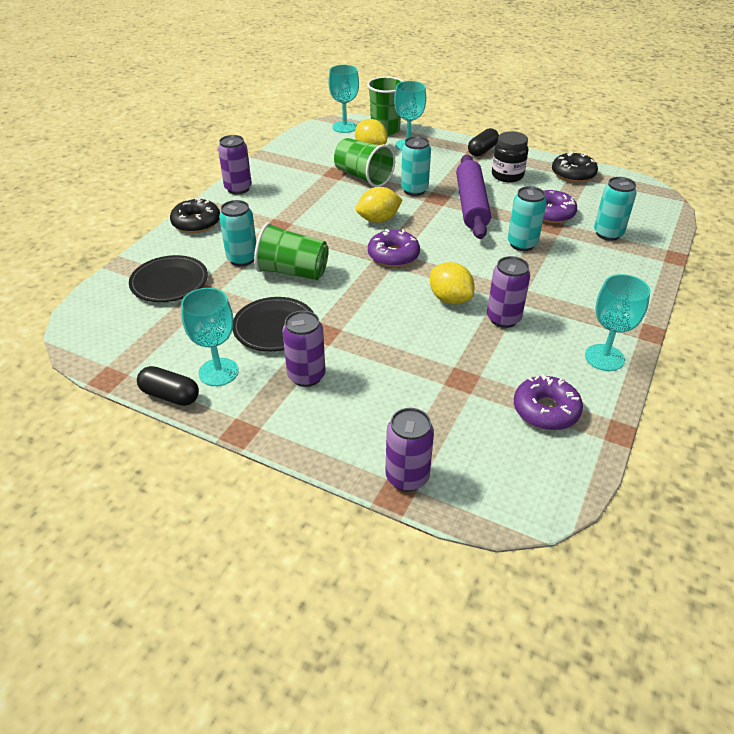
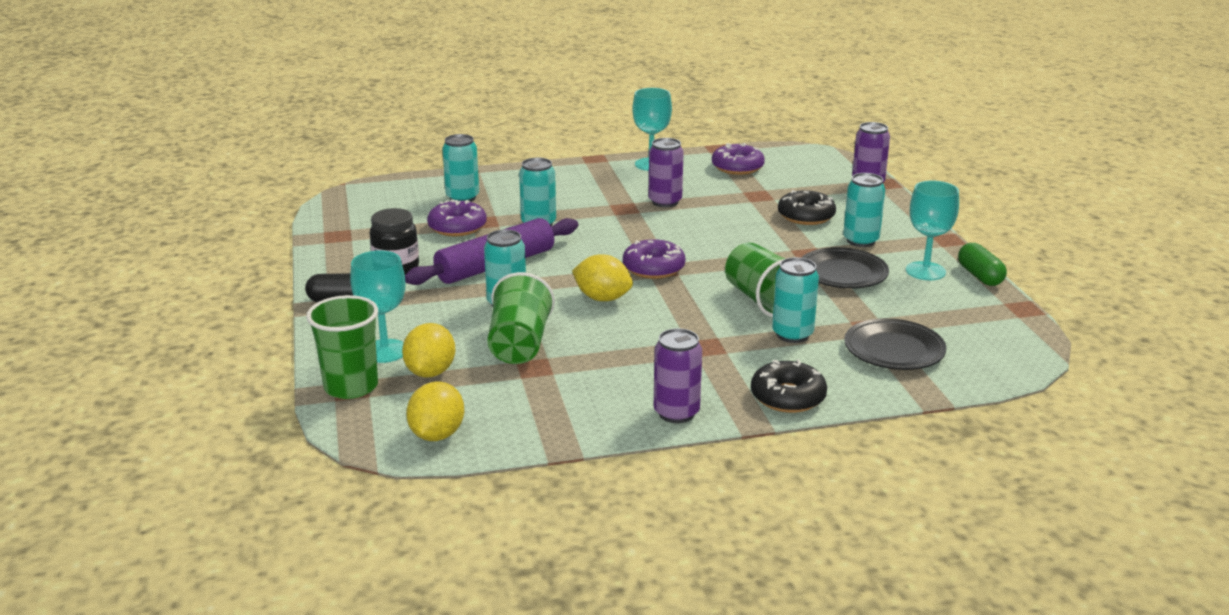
camera: 130 degrees left, 15 degrees down
(170, 395) = (980, 276): black capsule -> green capsule
(306, 376) = (861, 241): purple can -> turquoise can
(344, 127) = (379, 424): turquoise goblet -> none
(450, 299) = (675, 226): yellow lemon -> yellow lemon (437, 434)
(573, 174) = (345, 238): black donut -> black donut (806, 216)

